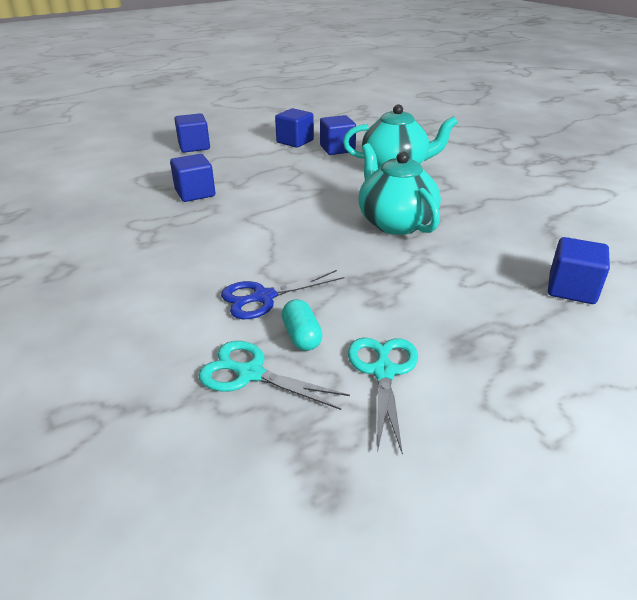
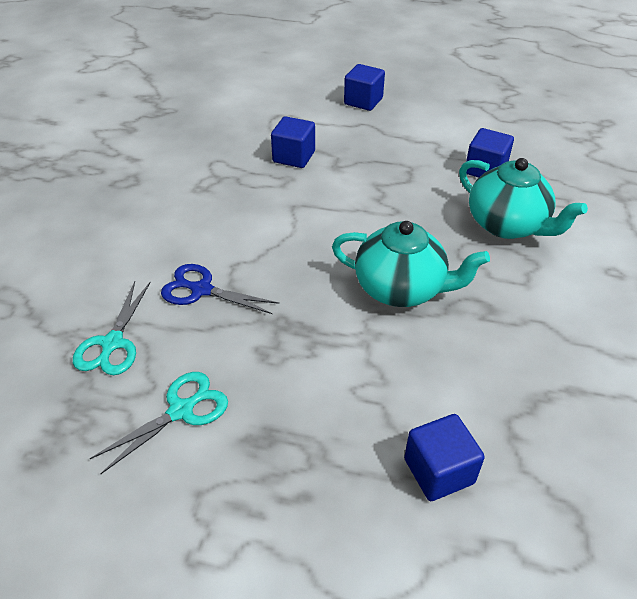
camera: 45 degrees right, 10 degrees up
(250, 373) = (112, 343): turquoise scissors -> turquoise scissors turned 150 degrees counterclockwise
(295, 141) = (459, 139): blue cube -> none
(301, 336) = (177, 340): turquoise capsule -> none
(395, 223) = (401, 289): turquoise teapot -> turquoise teapot turned 90 degrees clockwise

